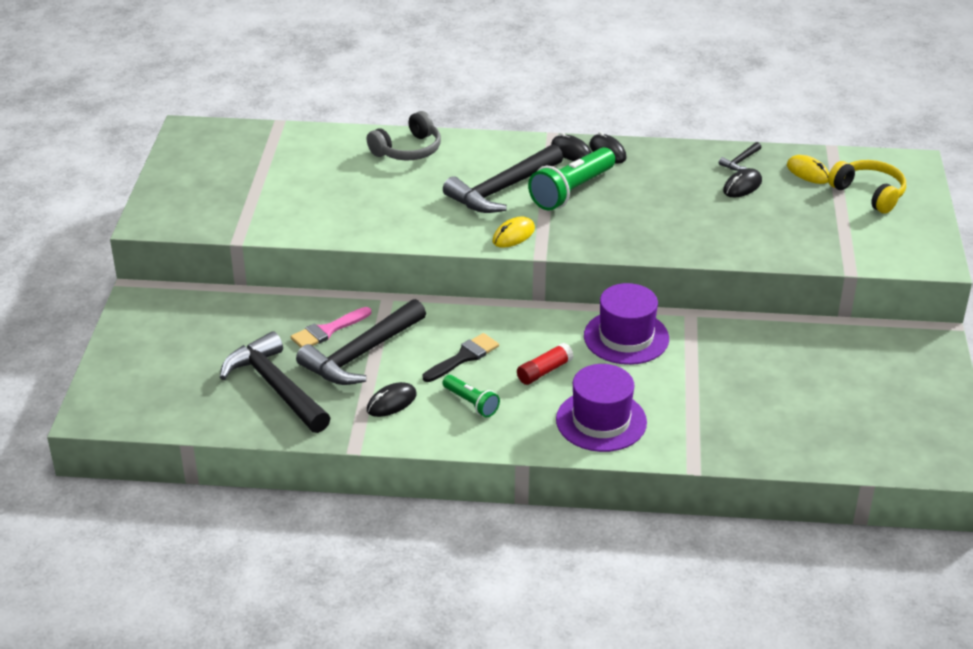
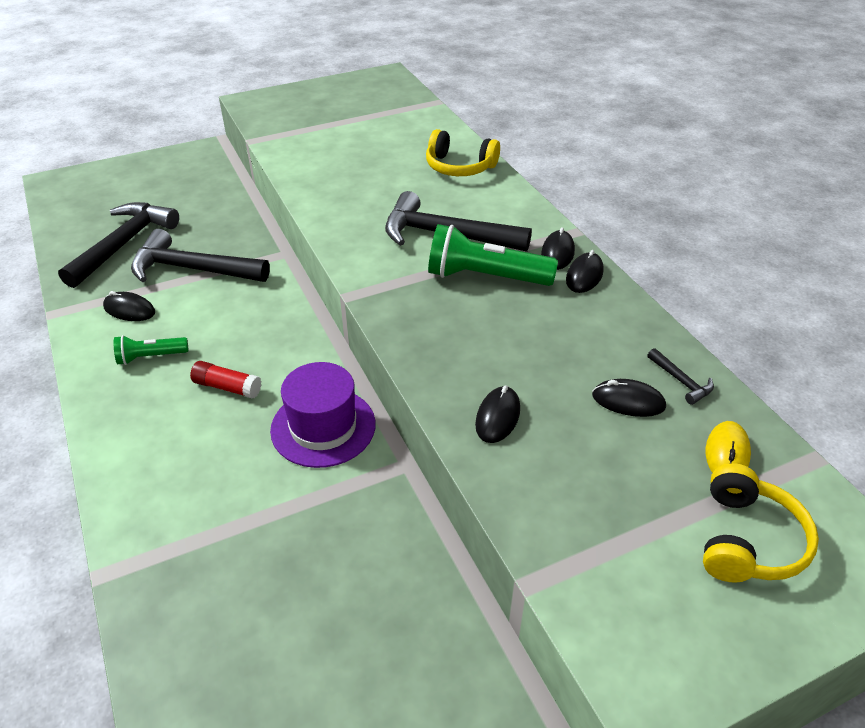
camera: 60 degrees right, 5 degrees up
(327, 330) = (216, 241): pink brush -> none
(408, 150) = (459, 167): grey headphones -> yellow headphones
(463, 357) = (221, 327): black brush -> none
(471, 403) = (150, 357): green flashlight -> green flashlight turned 60 degrees clockwise
(513, 235) = (372, 267): yellow mouse -> none
(601, 421) = (160, 460): purple hat -> none
(719, 237) = (497, 417): none -> black mouse
(740, 161) = (681, 381): black hammer -> black hammer turned 135 degrees counterclockwise

